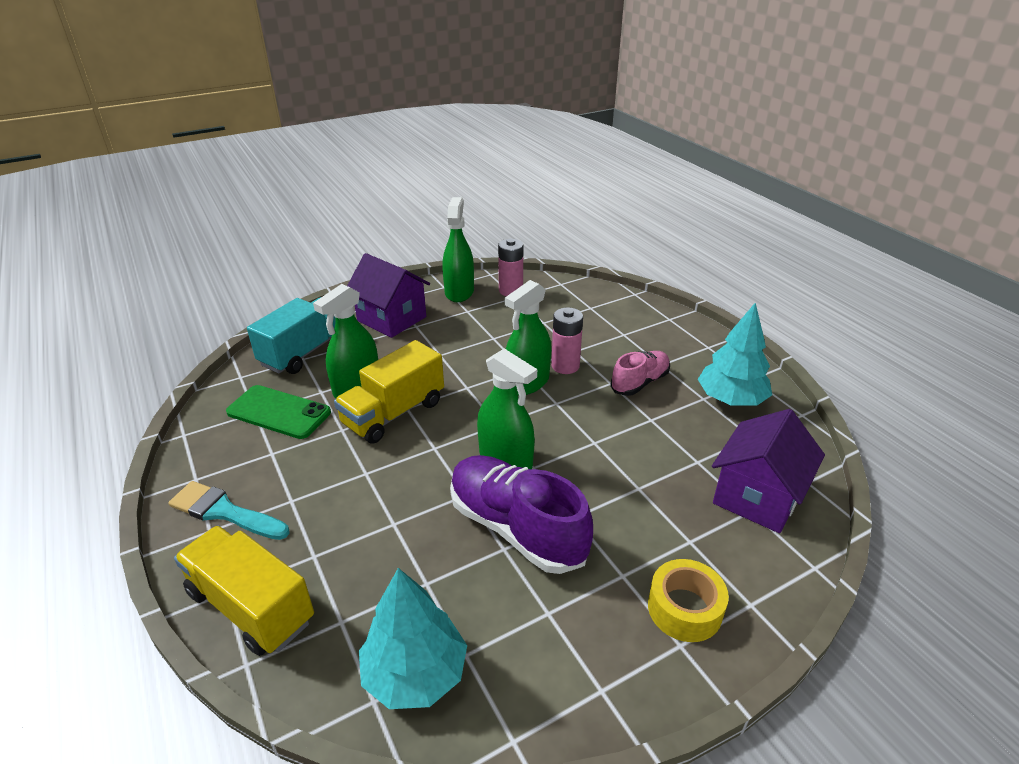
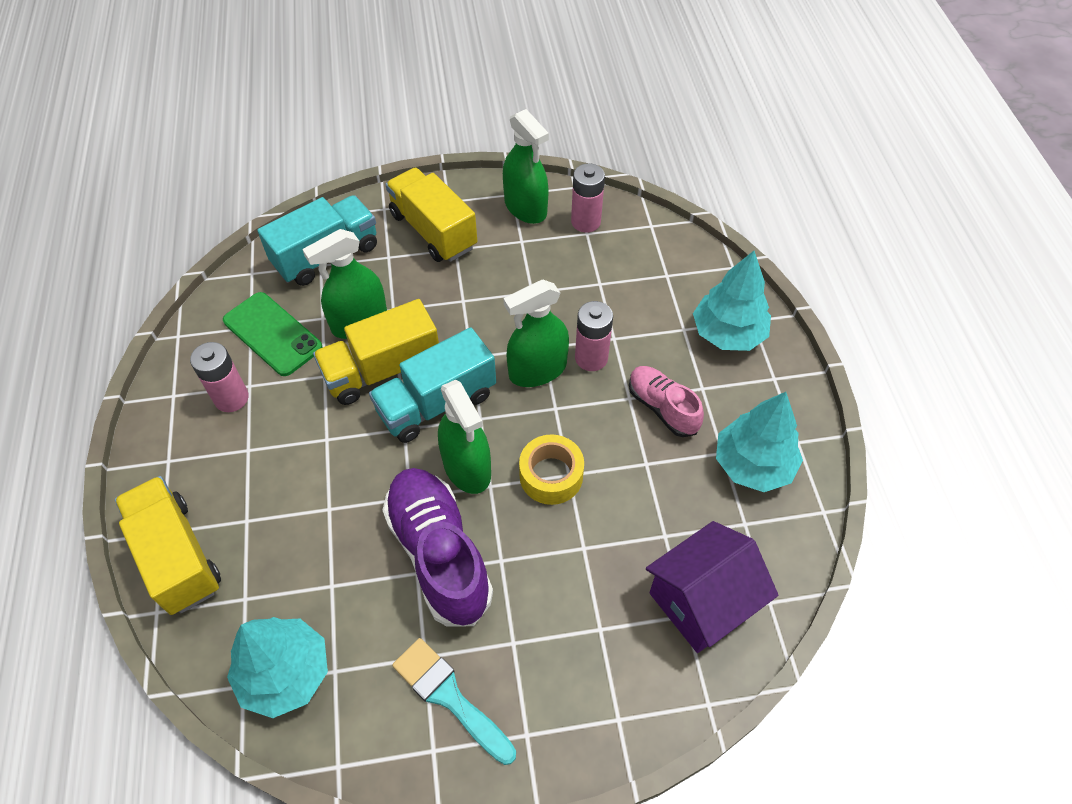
camera: 20 degrees right, 20 degrees up
(224, 512) = (186, 443): turquoise brush -> turquoise brush (449, 696)
(258, 466) = (231, 398): none -> pink battery
(392, 319) = (433, 231): purple house -> yellow truck
(454, 423) = (436, 403): none -> turquoise truck
(459, 292) = (525, 207): green spray bottle -> green spray bottle turned 120 degrees clockwise
(639, 382) = (662, 407): pink shoe -> pink shoe turned 105 degrees counterclockwise
(657, 329) = (728, 333): none -> turquoise tree
(684, 609) = (551, 700): yellow tape -> yellow tape (551, 475)

